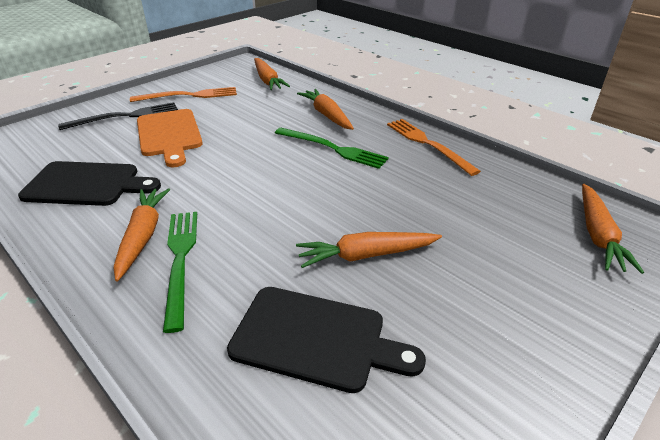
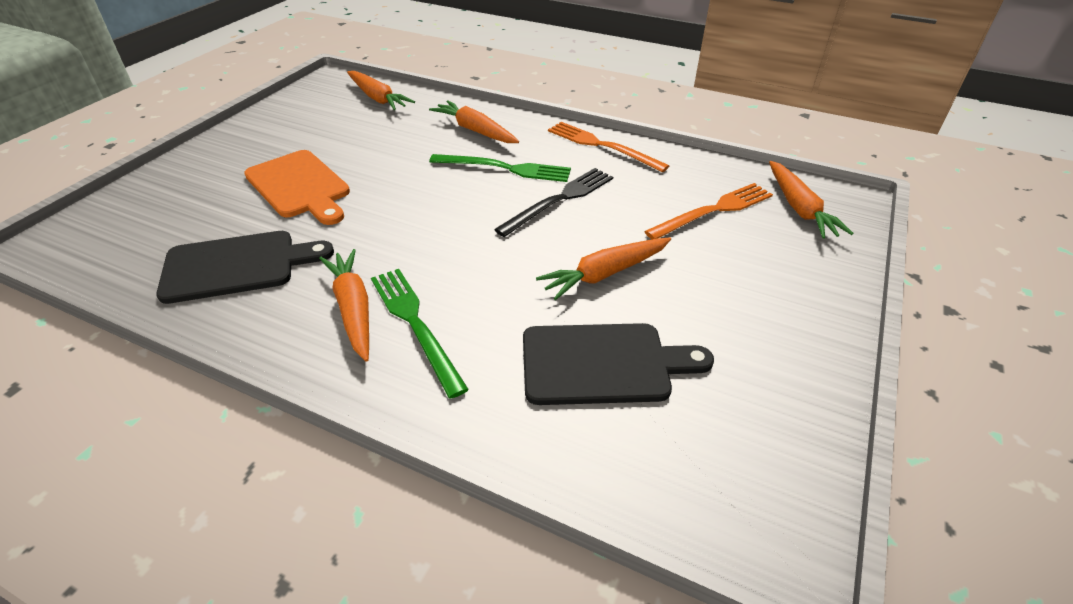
camera: 20 degrees left, 5 degrees up
(124, 116) = (222, 173): black fork -> black fork (559, 200)
(188, 96) = (289, 133): orange fork -> orange fork (713, 211)

